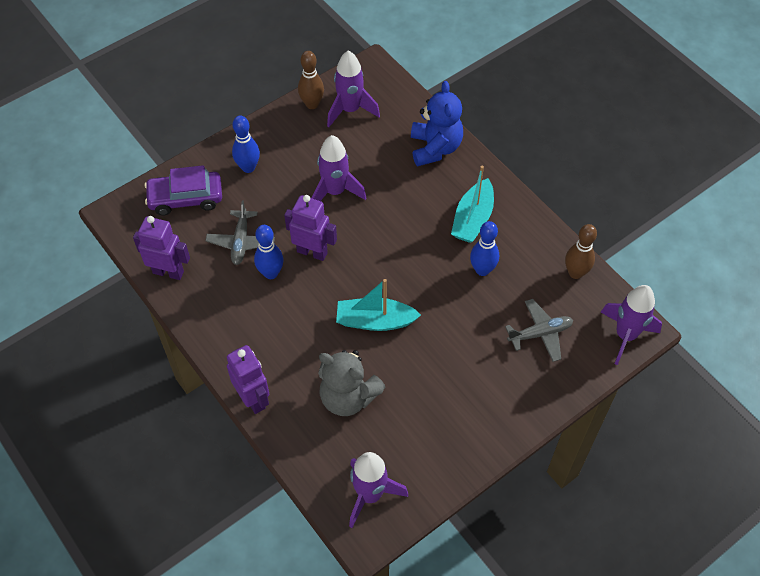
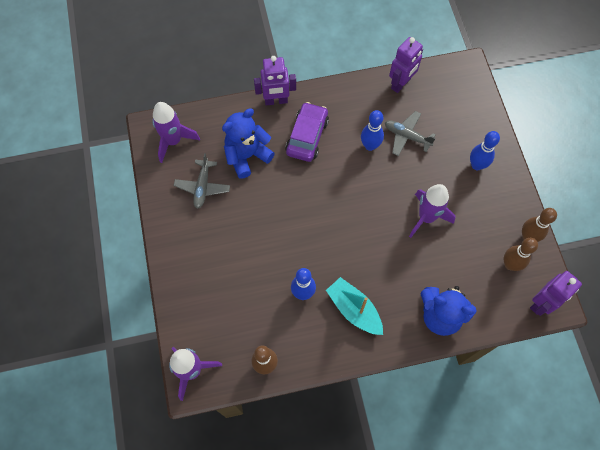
camera: 115 degrees right, 10 degrees up
(185, 198) = (463, 114): purple car -> purple car (307, 136)
(312, 252) = (376, 179): purple robot -> purple robot (541, 303)
(348, 397) = (247, 156): grey teddy bear -> blue teddy bear
(350, 110) = (510, 264): purple rocket -> brown bowling pin
(375, 321) = (296, 197): turquoise boat -> none
(540, 333) = (227, 306): grey plane -> grey plane (202, 187)

